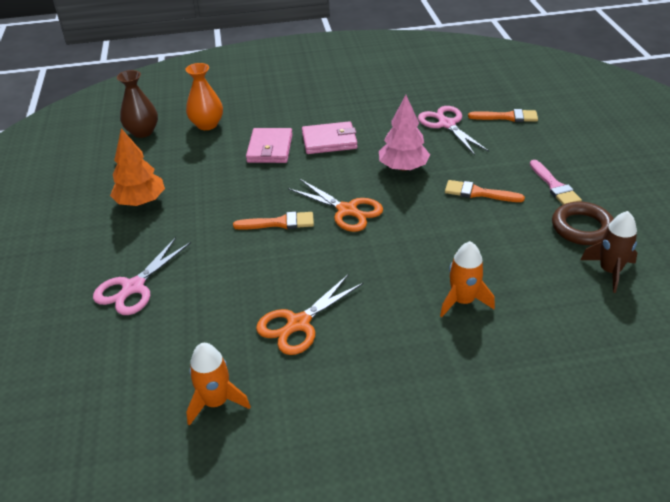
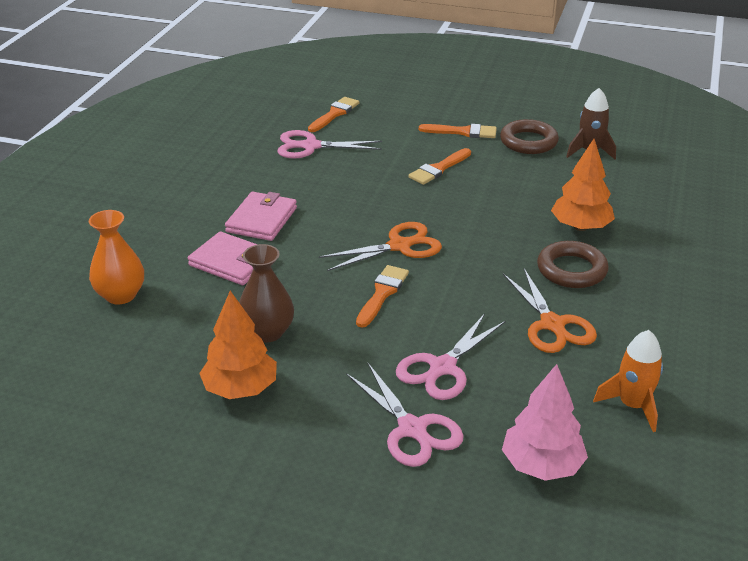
camera: 65 degrees left, 5 degrees down
(142, 132) = (70, 354): brown vase -> brown vase (267, 332)
(208, 280) = (442, 367): none -> pink scissors
(388, 314) = (571, 270): none -> brown ring
(403, 167) = (359, 192): pink tree -> pink tree (541, 465)
(463, 301) = (580, 227): orange rocket -> orange tree
(554, 186) = (462, 132): pink brush -> orange brush

